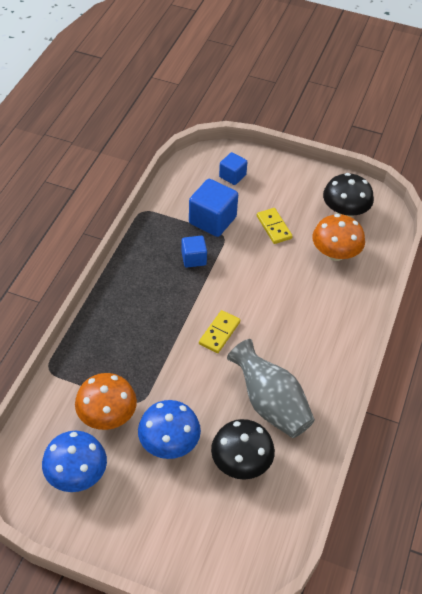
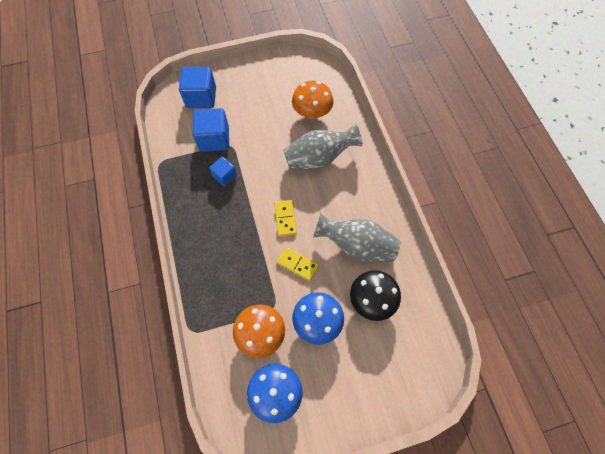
camera: 35 degrees left, 15 degrees up
(232, 176) = (201, 97): blue cube -> blue cube, size x1.70
(274, 227) = (259, 118): yellow domino -> yellow domino (298, 264)
(304, 300) = (319, 158): none -> grey vase
(345, 212) = (294, 79): black mushroom -> none

